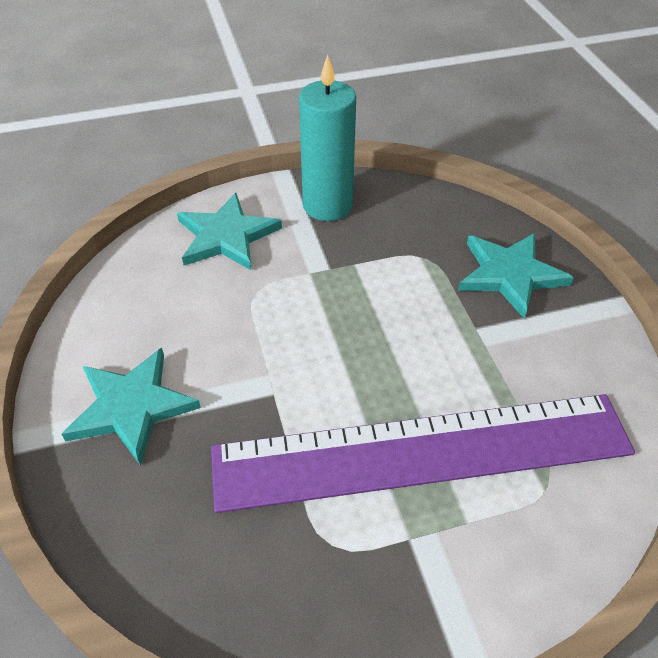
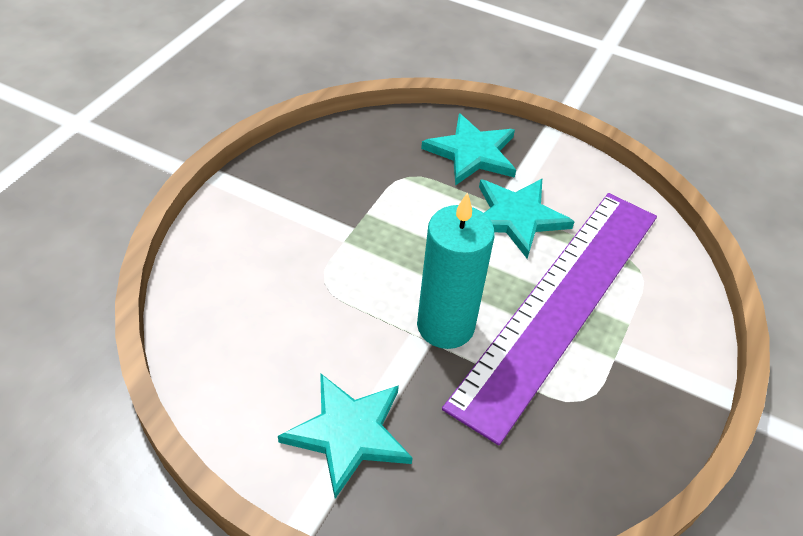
camera: 50 degrees left, 0 degrees up
(226, 236) = (242, 257): turquoise star -> turquoise star (517, 217)
(327, 205) = (290, 181): turquoise candle -> turquoise candle (445, 326)

